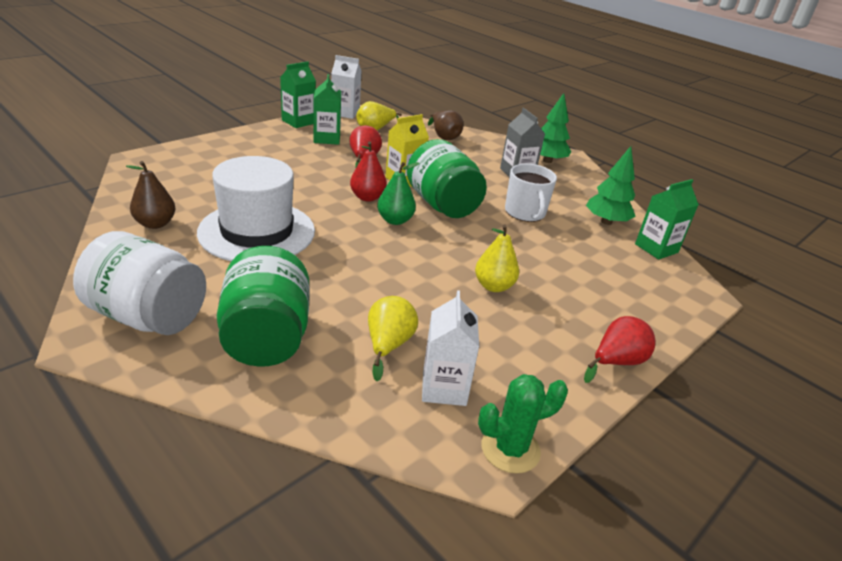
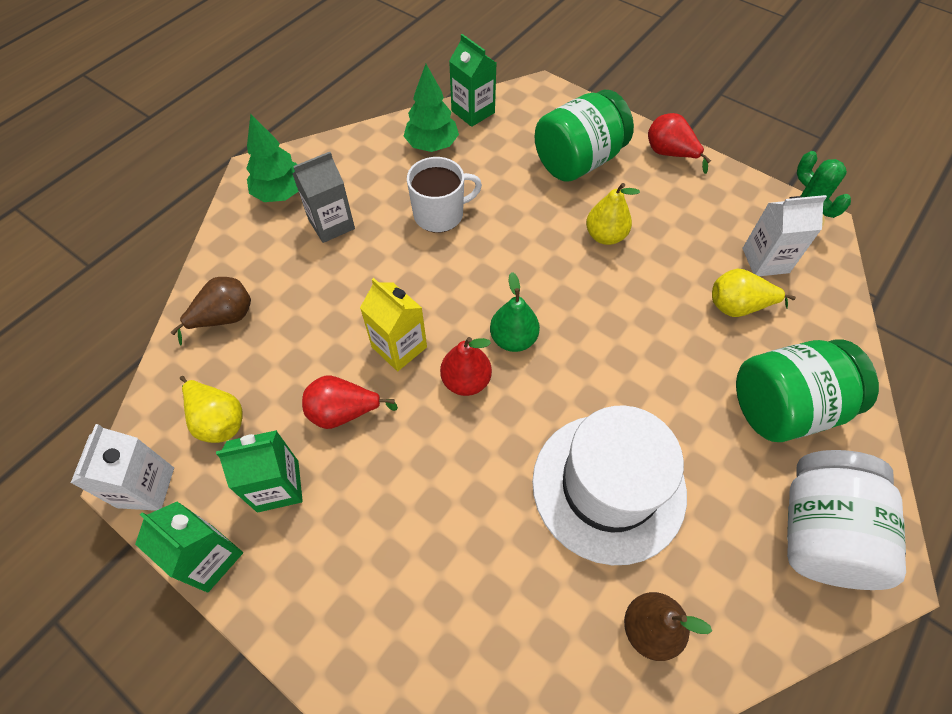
camera: 95 degrees left, 25 degrees up
(442, 205) = (453, 295): green jar -> green jar (578, 161)

